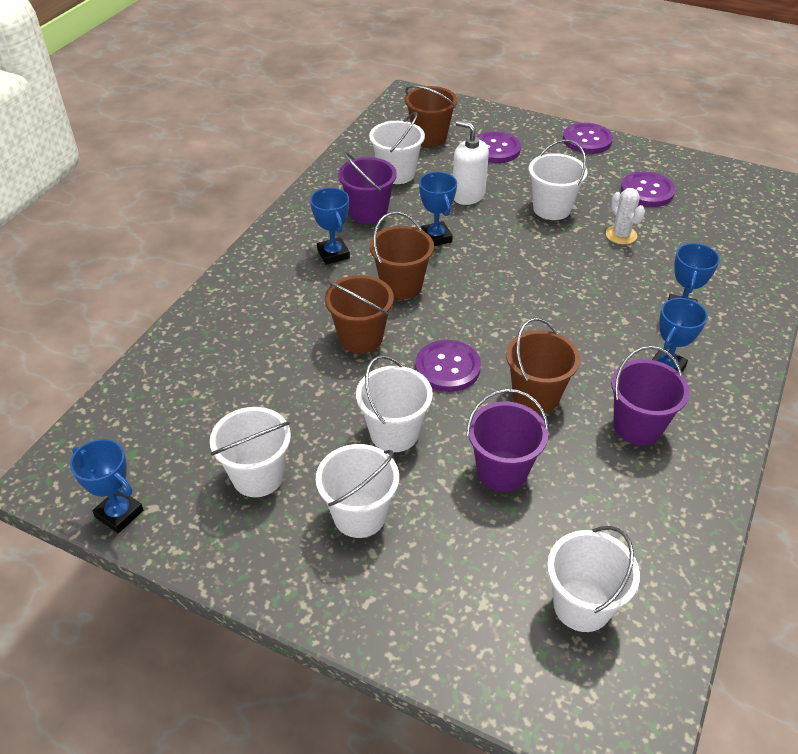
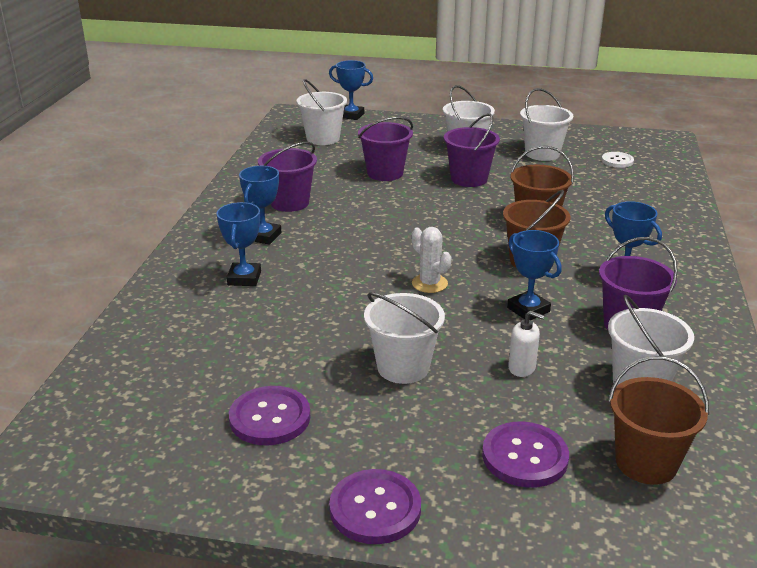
camera: 165 degrees right, 15 degrees down
(119, 513) = (606, 134): blue trophy -> blue trophy (351, 115)
(172, 435) = (617, 161): none -> white button
(394, 433) = (469, 179): white bucket -> purple bucket
(447, 367) = (451, 214): purple button -> none
(468, 195) = (522, 368): white soap dispenser -> white soap dispenser, size x0.62
(536, 395) = (372, 208): brown bucket -> none
(621, 235) = (307, 347): white cactus -> white cactus (429, 283)

